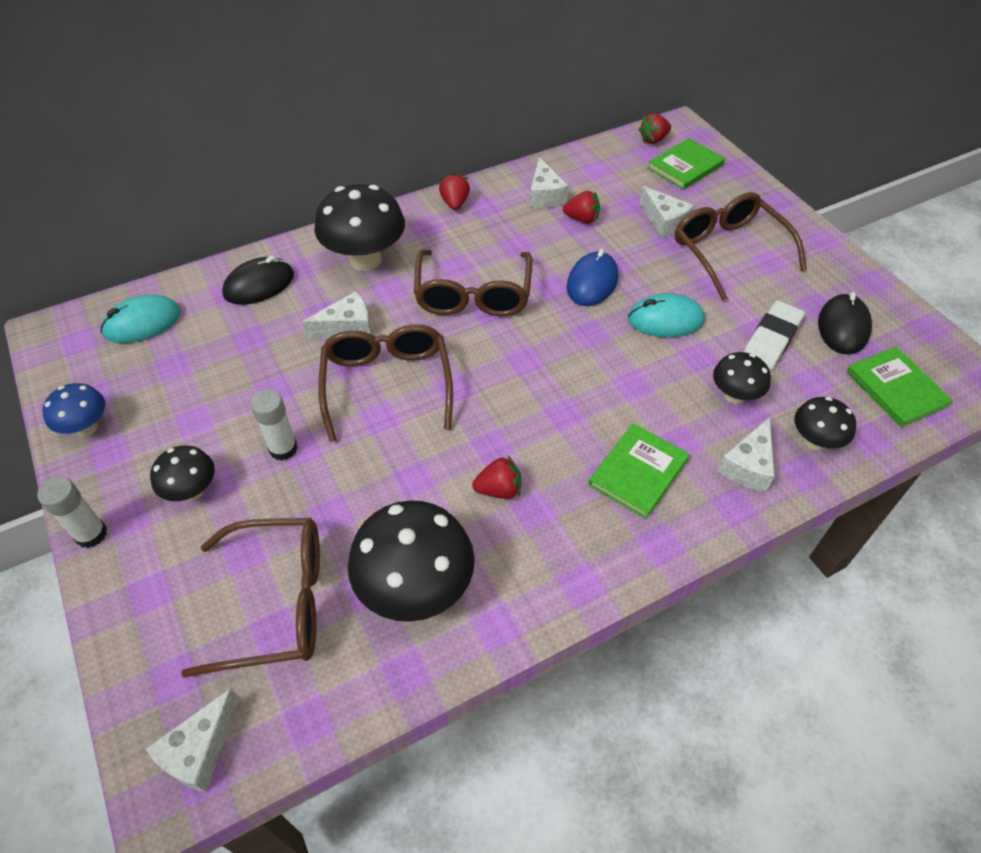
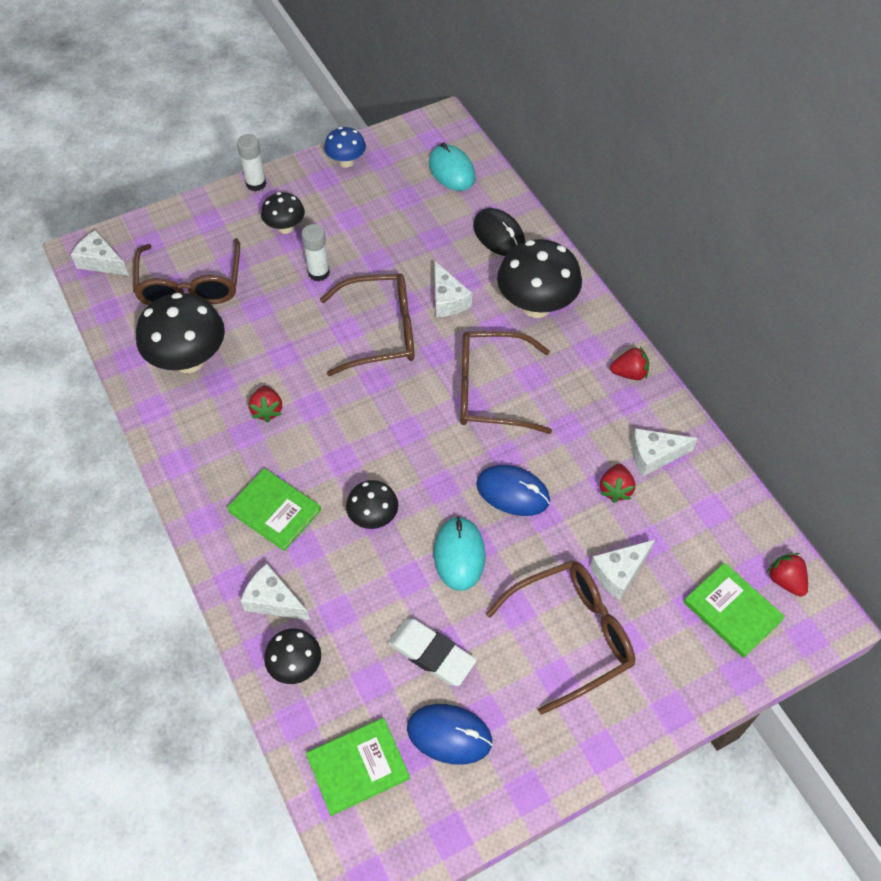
camera: 90 degrees right, 5 degrees up
(734, 396) = (355, 603): black mushroom -> black mushroom (373, 517)
(843, 327) = (449, 735): black mouse -> blue mouse

